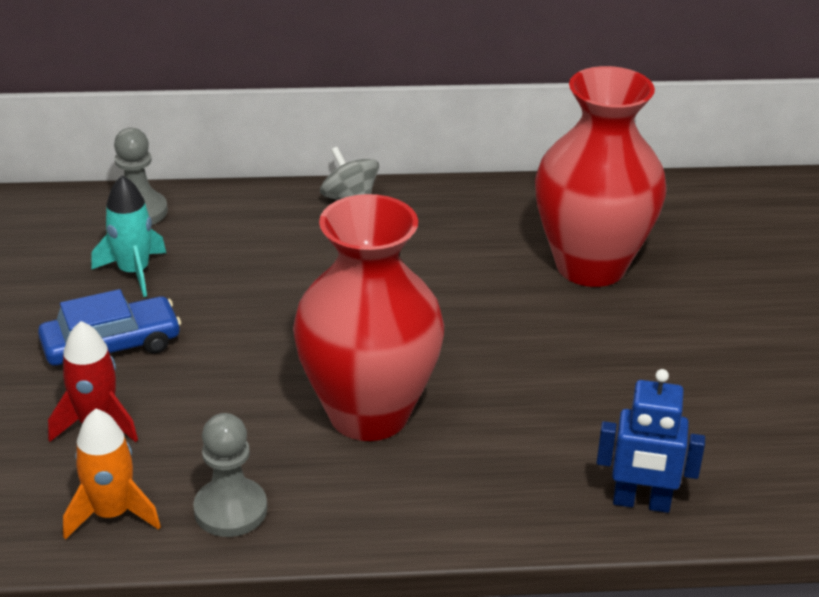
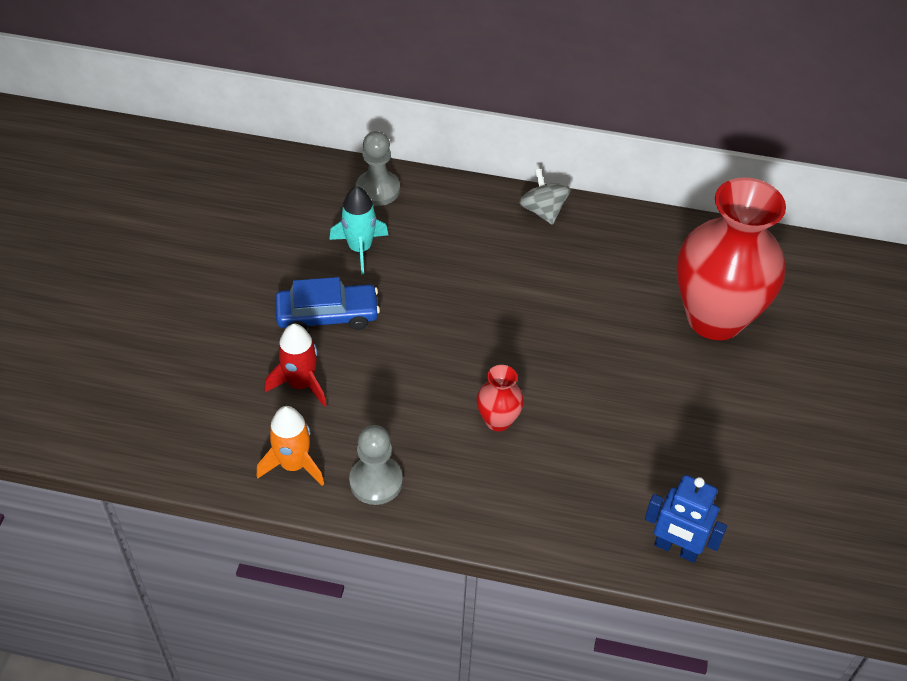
camera: 15 degrees right, 15 degrees up
(368, 414) = (498, 420): red vase -> red vase, size x0.42

